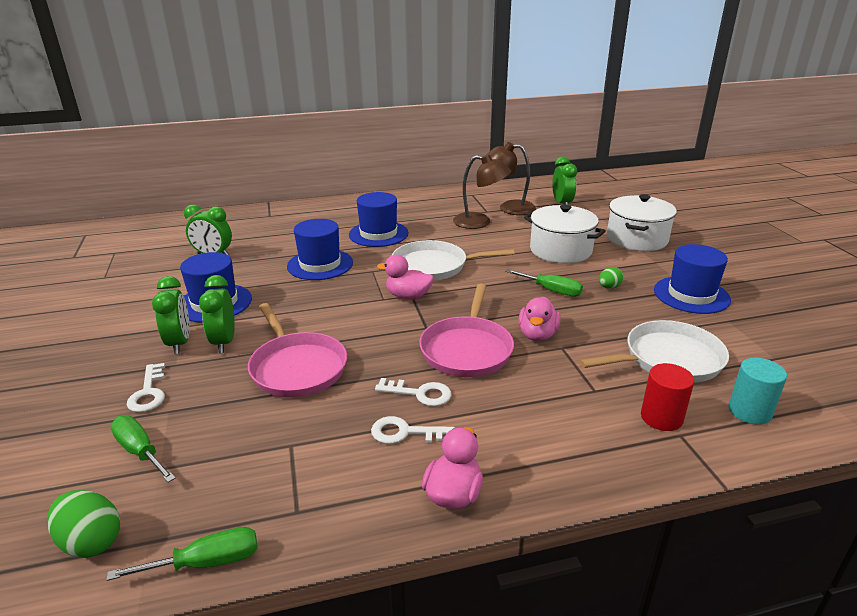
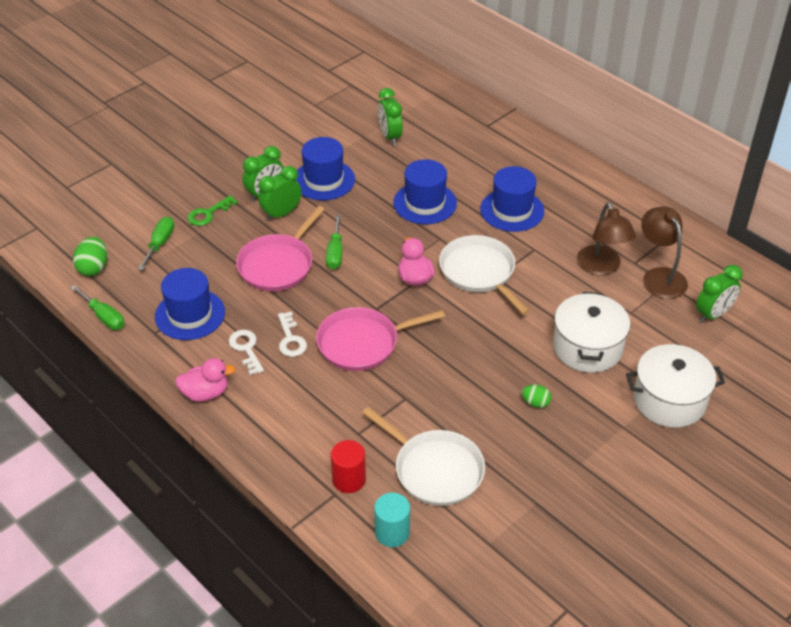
camera: 60 degrees right, 15 degrees up
(148, 393) = (208, 214): white key -> green key
(537, 335) = (413, 377): pink duck -> none
(551, 290) = (497, 365): green screwdriver -> green screwdriver (335, 253)
(691, 295) = (568, 467): blue hat -> blue hat (190, 314)

